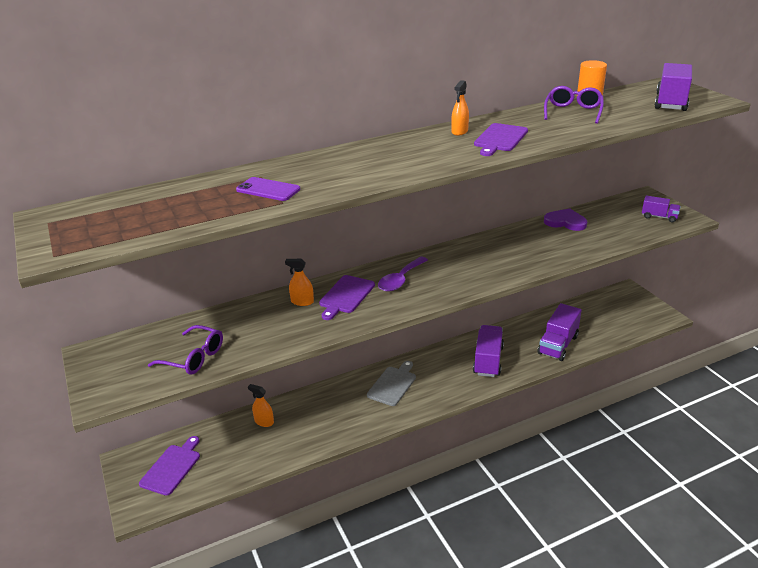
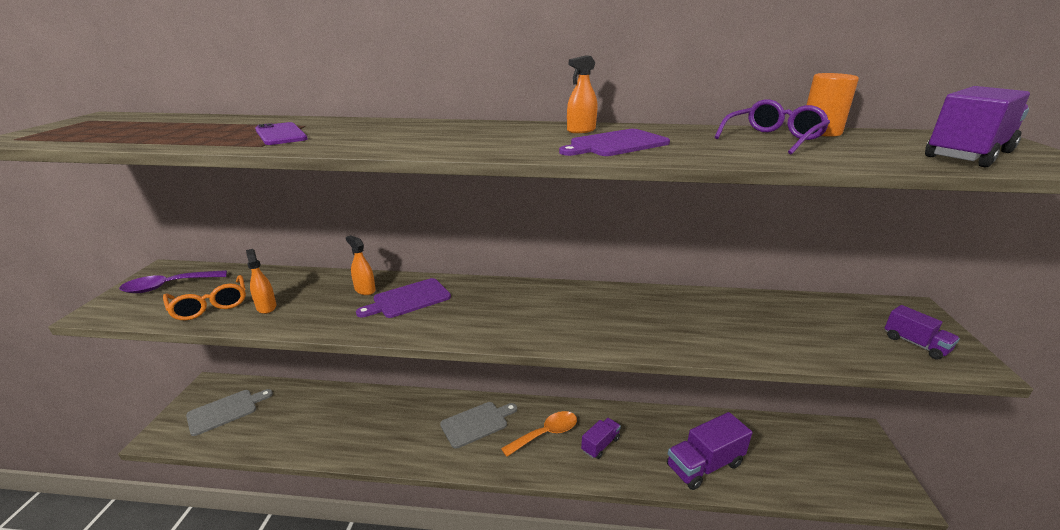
camera: 30 degrees right, 5 degrees down
(172, 467) = (225, 411): purple cutting board -> grey cutting board
(193, 357) = (210, 305): purple glasses -> orange glasses
(264, 421) = (333, 404): orange spray bottle -> orange spray bottle (266, 307)
(400, 280) = (481, 303): purple spoon -> purple spoon (168, 286)
(447, 370) = (546, 434): none -> orange spoon
(488, 361) = (600, 445): purple truck -> purple truck, size x0.58
(565, 222) = (754, 305): purple heart -> none

